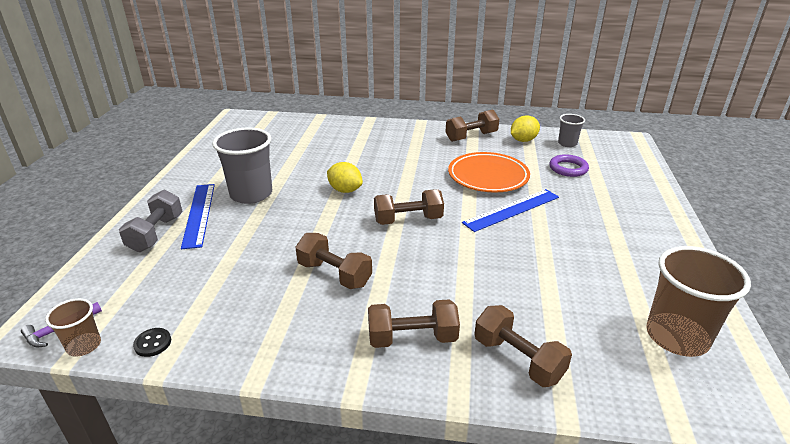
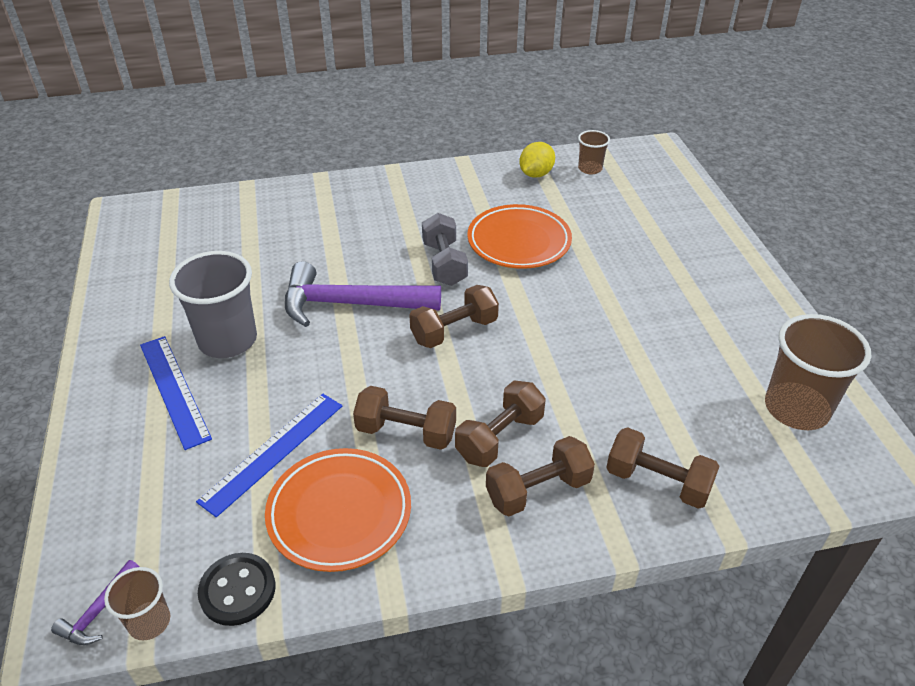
camera: 20 degrees left, 10 degrees up
(153, 343) = (237, 590): black button -> black button, size x1.68
(156, 233) = (133, 435): grey dumbbell -> grey dumbbell (444, 263)
(254, 313) = (339, 513): none -> orange plate
(345, 190) = (351, 304): yellow lemon -> purple hammer
(471, 137) = (469, 181): brown dumbbell -> brown dumbbell (499, 437)
(511, 209) = (568, 285): blue ruler -> blue ruler (273, 451)
(567, 143) = (590, 169): grey cup -> brown cup
(568, 168) = (606, 208): purple ring -> none

